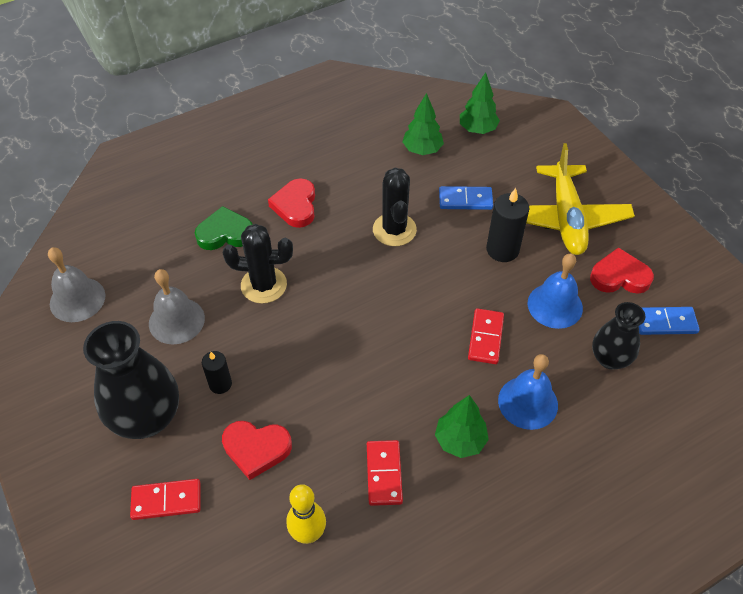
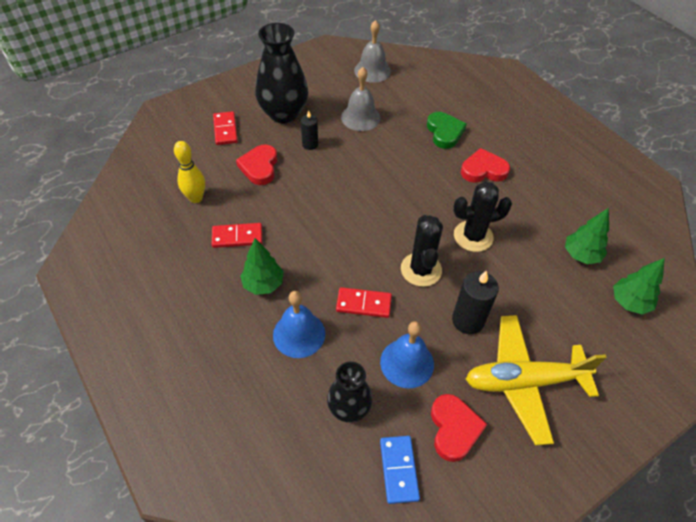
camera: 85 degrees right, 0 degrees up
(264, 285) = (398, 158): black cactus -> black cactus (421, 269)
(465, 200) = (524, 290): blue domino -> none

